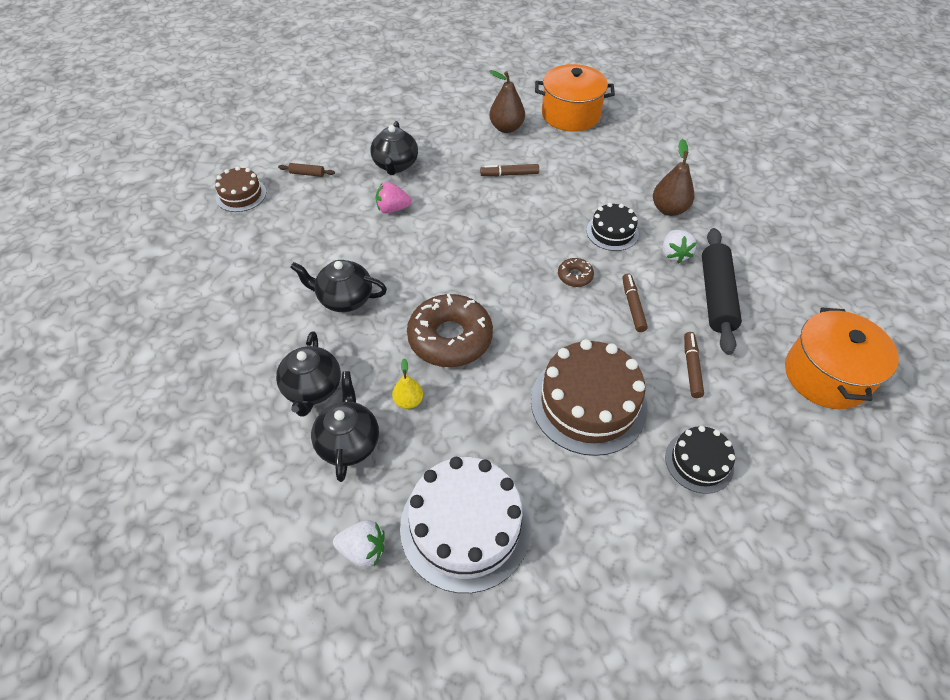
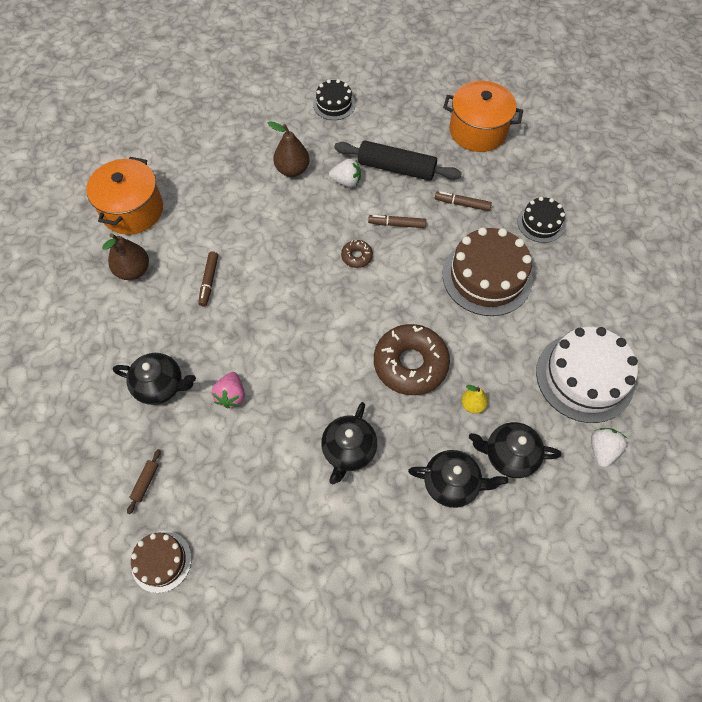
camera: 80 degrees left, 10 degrees up
(612, 232) = (310, 217): black cake -> black cake (334, 104)

